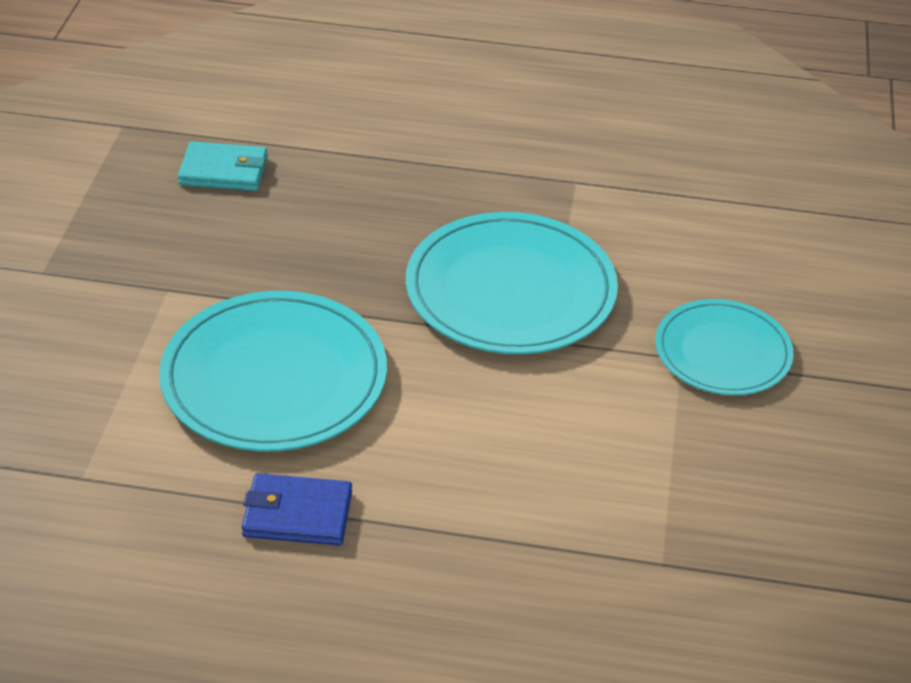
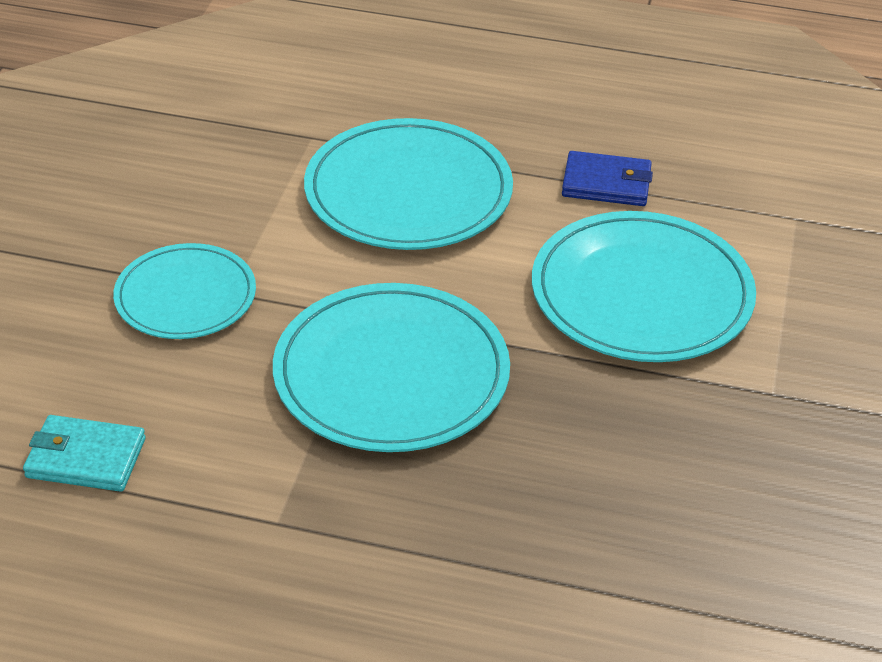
camera: 175 degrees left, 0 degrees up
(224, 171) = (747, 562): turquoise wallet -> turquoise wallet (85, 458)
(529, 488) = (408, 192): none -> turquoise plate

